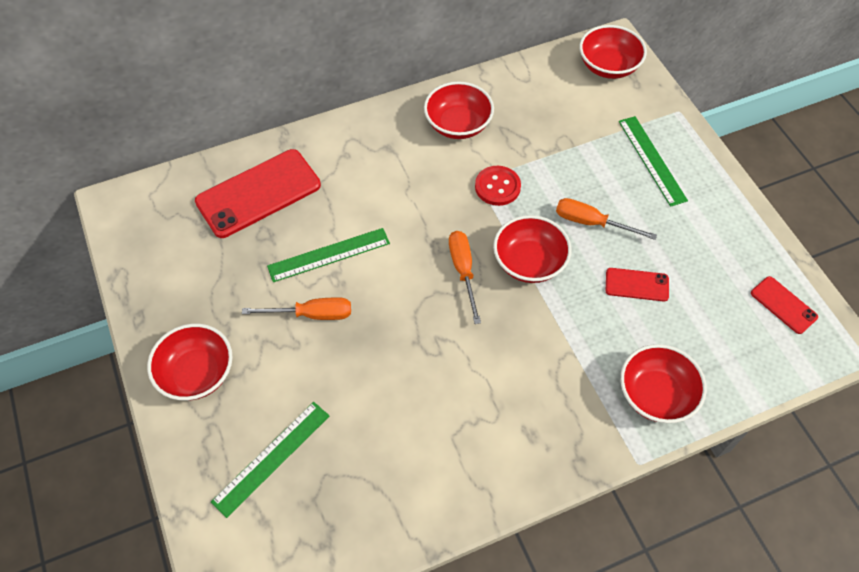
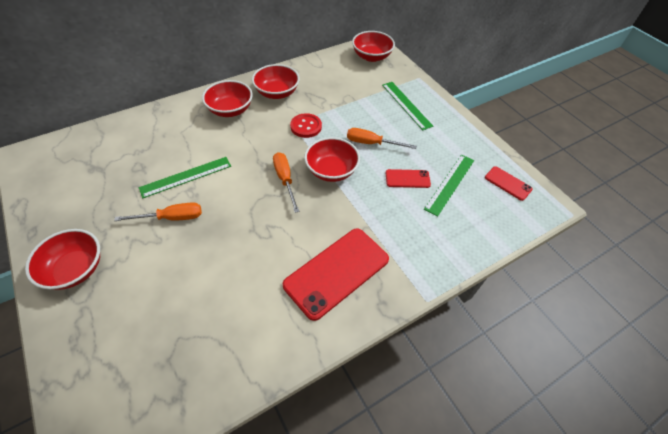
camera: 10 degrees left, 5 degrees down
(258, 194) = (135, 142): red phone -> red phone (337, 272)
(271, 458) = (133, 329): green ruler -> green ruler (450, 184)
(656, 394) = (432, 250): red bowl -> red bowl (230, 110)

